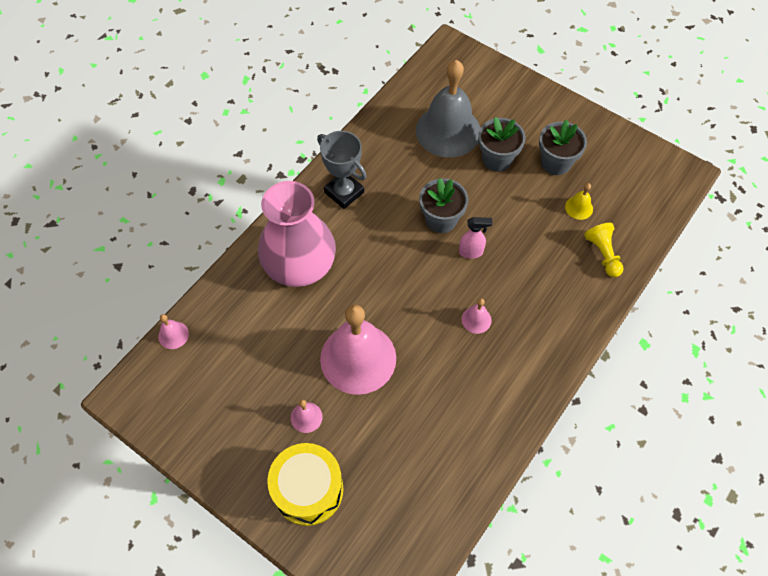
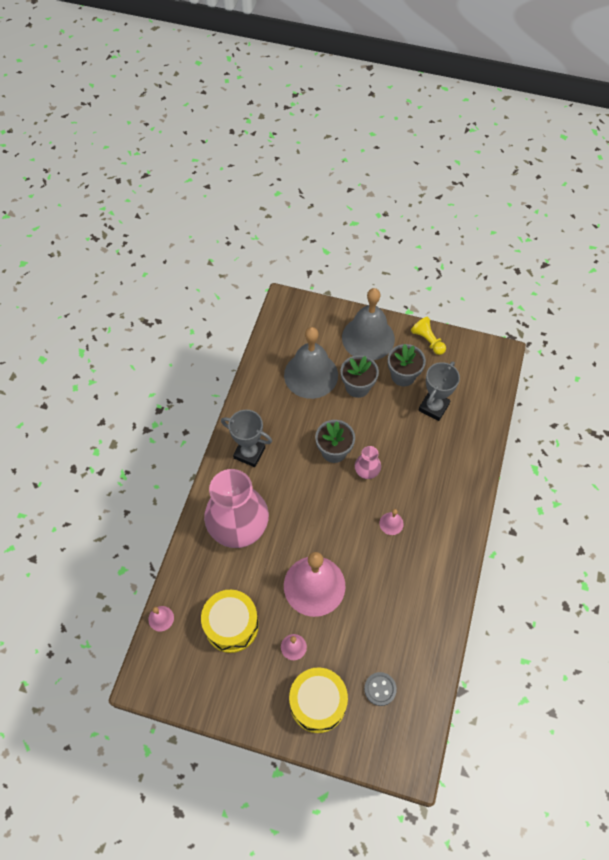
camera: 20 degrees left, 0 degrees up
(247, 369) = (231, 625): none -> yellow drum
(387, 501) = (380, 689): none -> grey button
(471, 252) = (367, 470): pink spray bottle -> pink vase
(530, 110) = (368, 338): none -> grey bell
(579, 207) = (433, 407): yellow bell -> grey trophy
(603, 254) = (464, 439): yellow pawn -> yellow pawn (428, 341)

